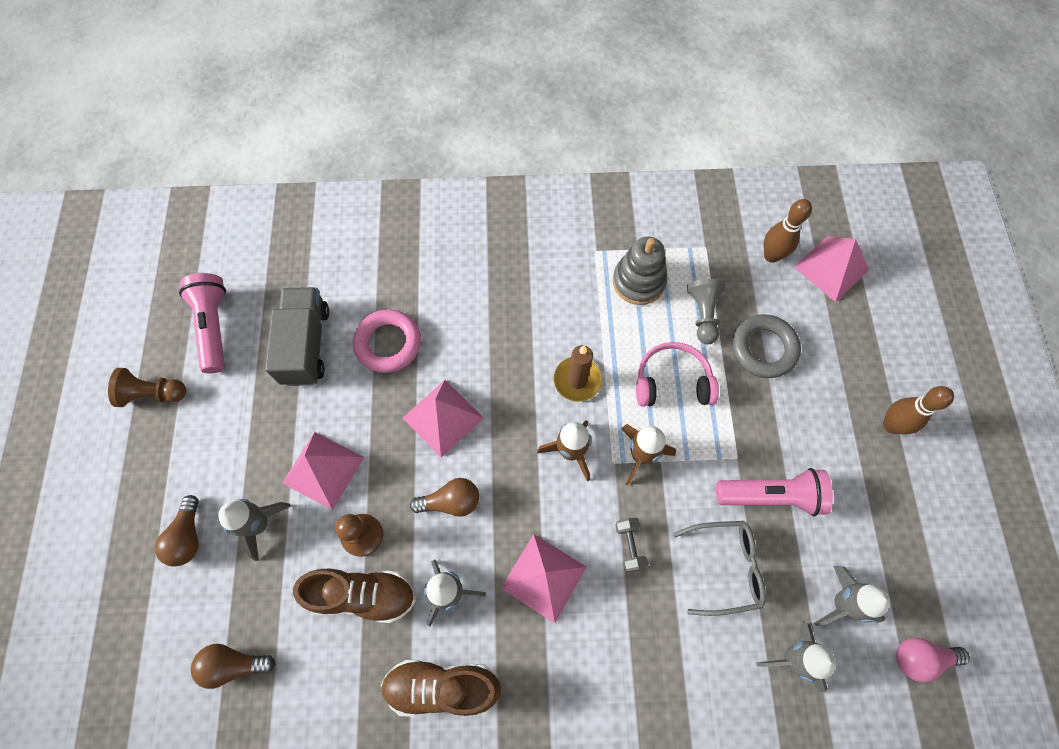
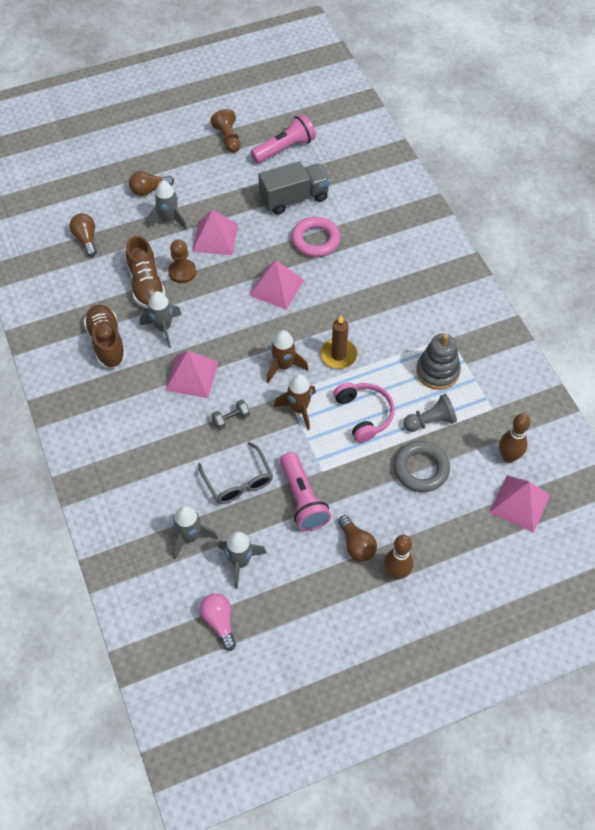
camera: 70 degrees right, 10 degrees down
(451, 501) = (221, 310): brown light bulb -> brown light bulb (356, 545)

